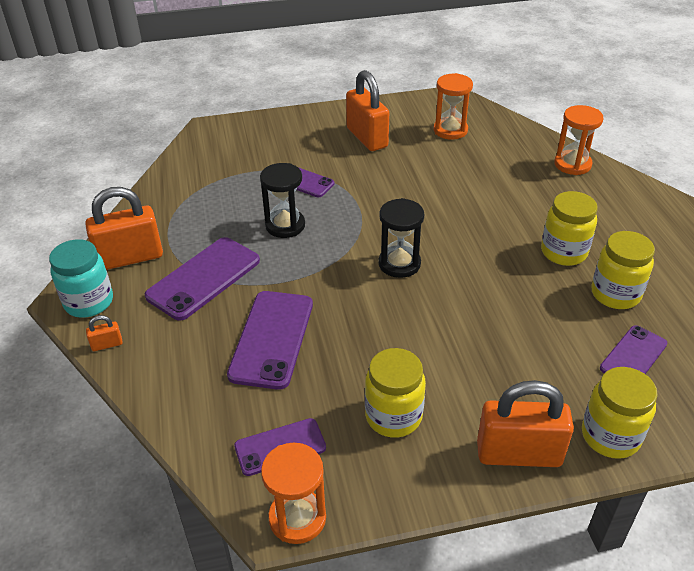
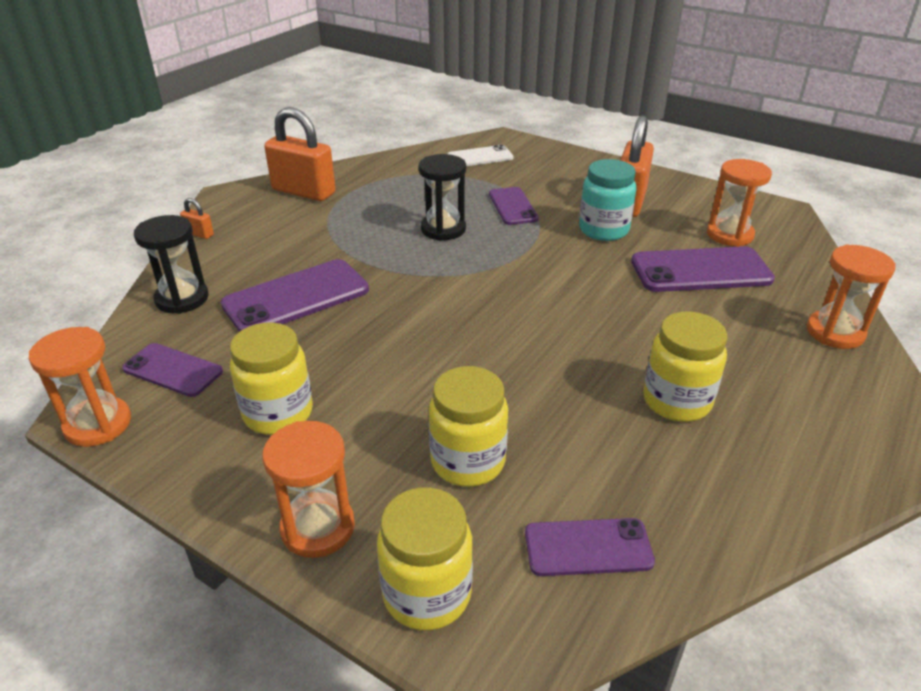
camera: 45 degrees right, 5 degrees down
(89, 302) = (234, 204): turquoise jar -> turquoise jar (603, 230)
(204, 278) = (324, 230): purple phone -> purple phone (700, 270)
(218, 153) = (480, 157): none -> white phone
(399, 264) = (487, 309): black hourglass -> black hourglass (182, 299)
(518, 454) = (318, 528): orange padlock -> orange hourglass
(615, 294) = (672, 477): yellow jar -> yellow jar (468, 462)

